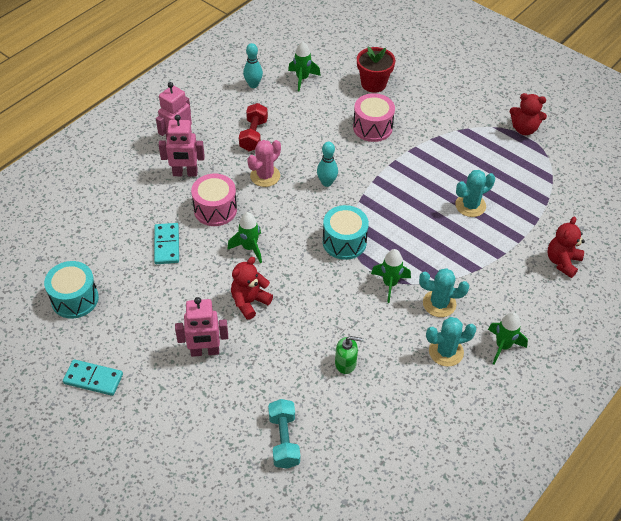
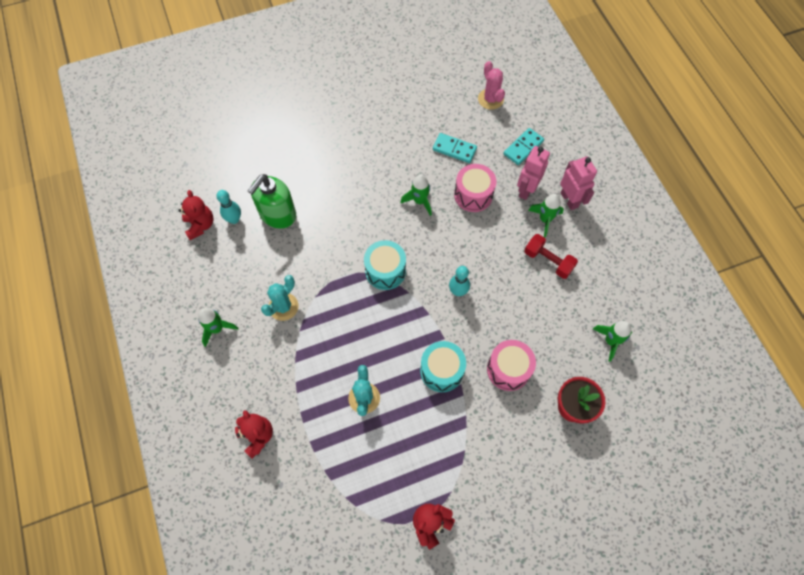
camera: 120 degrees right, 15 degrees up
(75, 299) = (436, 80): turquoise drum -> turquoise drum (441, 371)
(93, 379) = (364, 70): turquoise domino -> turquoise domino (523, 147)
(205, 351) = (344, 136): pink robot -> none
(249, 302) = (368, 179): red teddy bear -> red teddy bear (200, 225)
(253, 85) = (620, 292): turquoise bowling pin -> turquoise bowling pin (234, 219)
(265, 176) = (492, 247): pink cactus -> pink cactus (490, 99)
(284, 440) = (248, 151): turquoise dumbbell -> none
(345, 363) = (277, 214): green soap dispenser -> green soap dispenser, size x1.88
(390, 284) = (324, 281): green rocket -> green rocket (545, 220)
(446, 352) = (241, 285): turquoise cactus -> none

